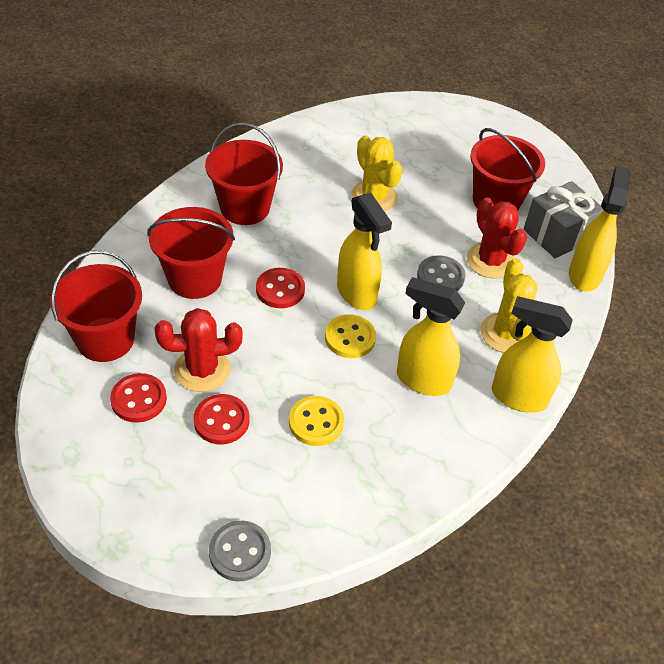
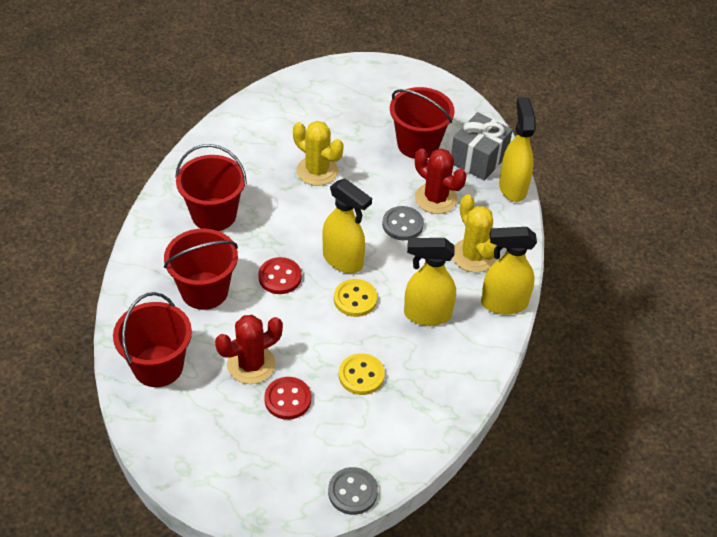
camera: 20 degrees left, 0 degrees up
(139, 399) = (213, 405): red button -> none

